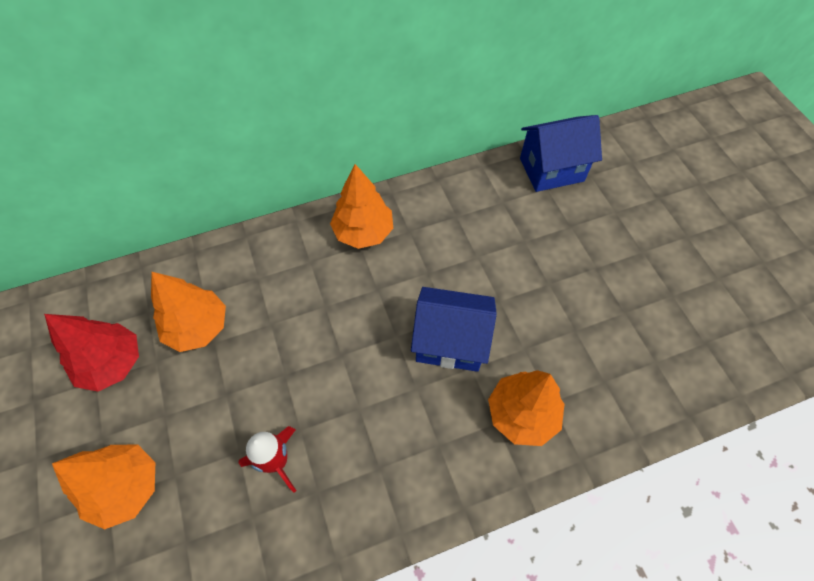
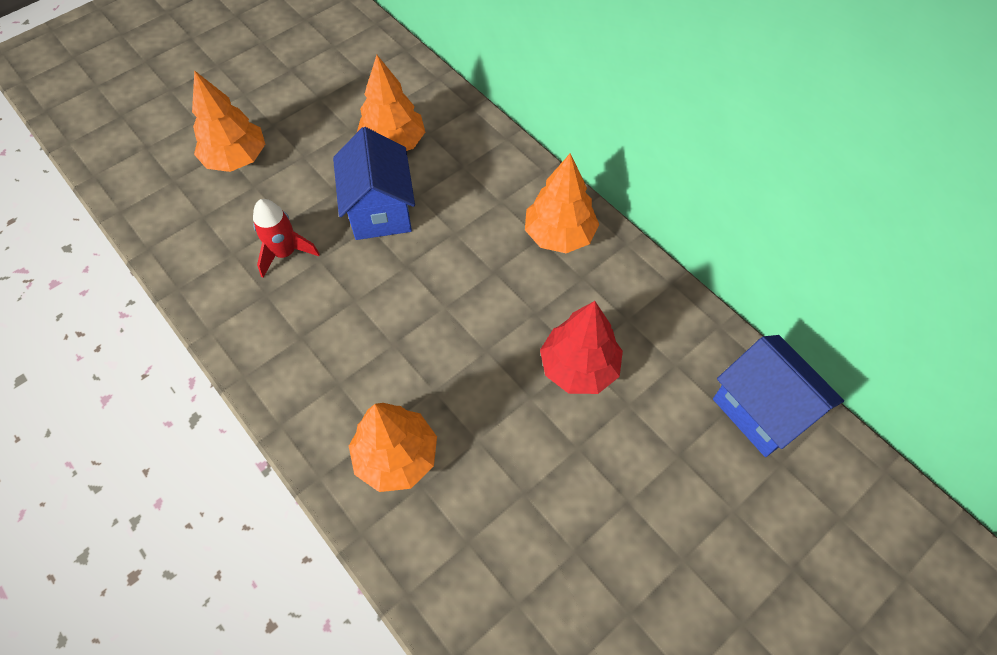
camera: 70 degrees right, 0 degrees up
(112, 364) = (338, 102): red tree -> red tree (578, 367)
(450, 342) = (457, 360): blue house -> blue house (380, 210)

